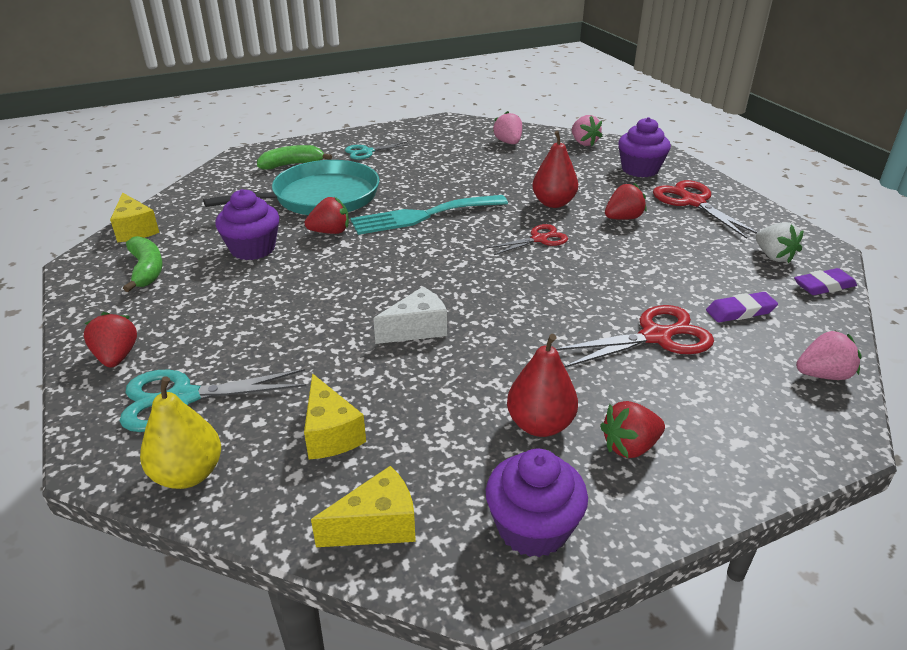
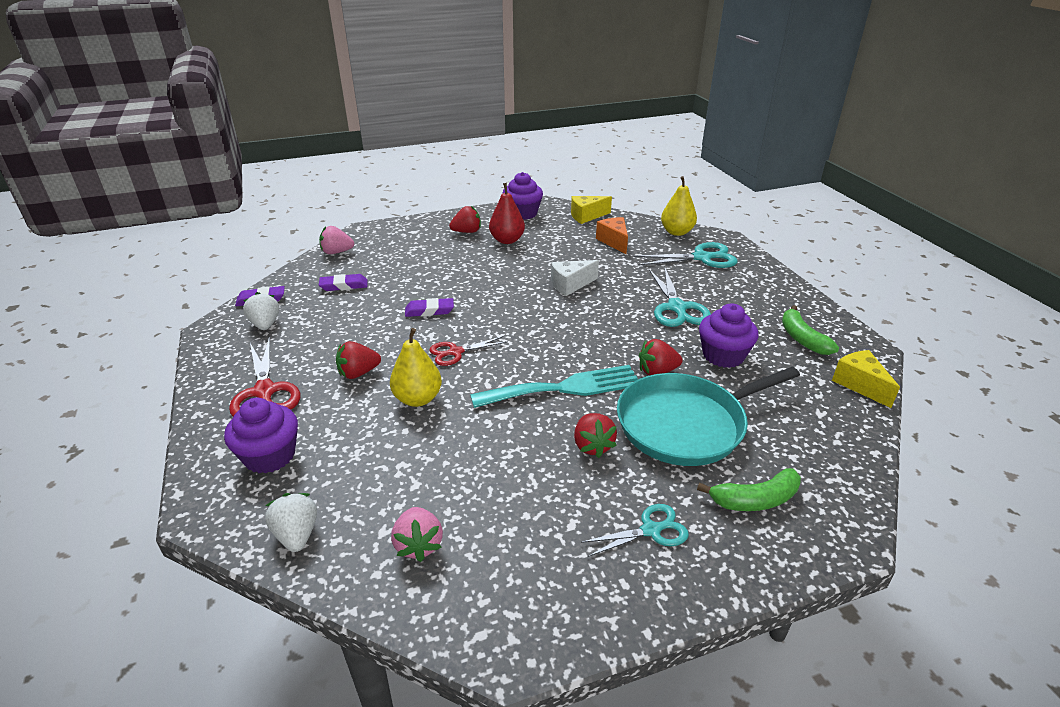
camera: 175 degrees left, 0 degrees up
(116, 357) = (760, 278): red strawberry -> red strawberry (592, 446)
(275, 301) = (677, 308): none -> turquoise scissors
(330, 434) = (614, 242): yellow cheese -> orange cheese
(553, 203) = (418, 399): red pear -> yellow pear
(583, 143) = (297, 534): pink strawberry -> white strawberry
(596, 281) = (429, 311): none -> purple eraser
(655, 337) = (415, 274): red scissors -> none

